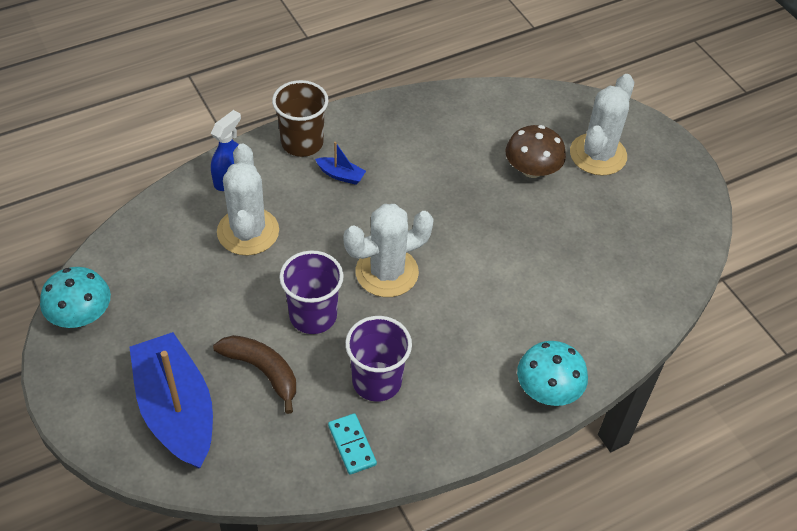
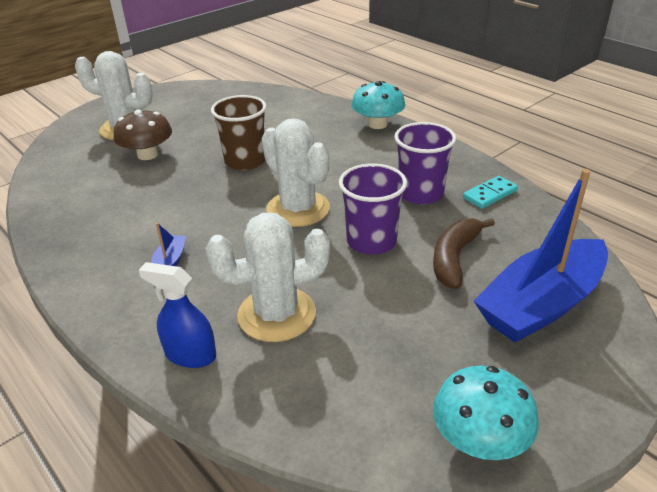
camera: 100 degrees left, 15 degrees down
(302, 143) = (117, 304): brown cup -> brown cup (245, 161)

